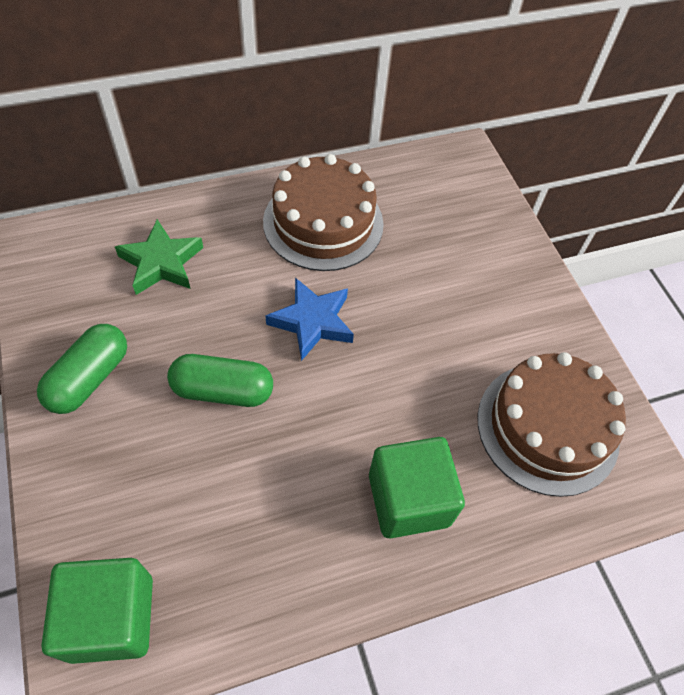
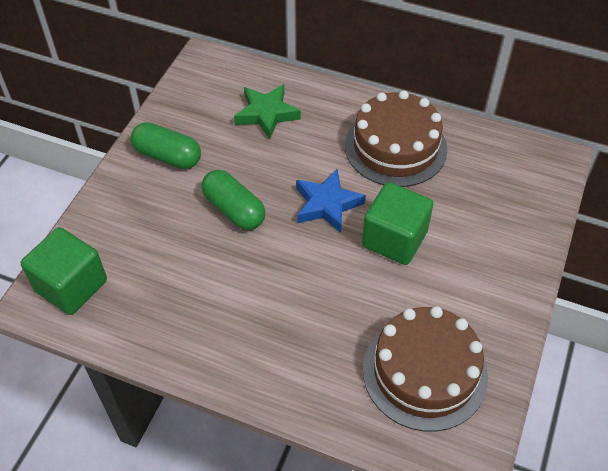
camera: 45 degrees right, 5 degrees down
(89, 378) = (167, 156): green capsule -> green capsule turned 45 degrees clockwise
(409, 499) = (285, 346): green cube -> green cube (394, 239)

